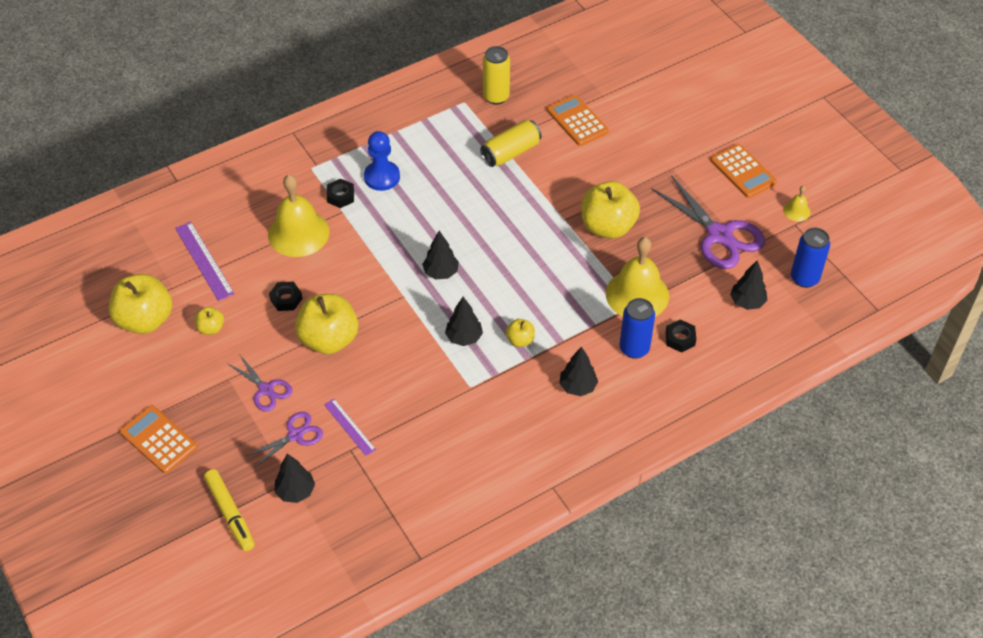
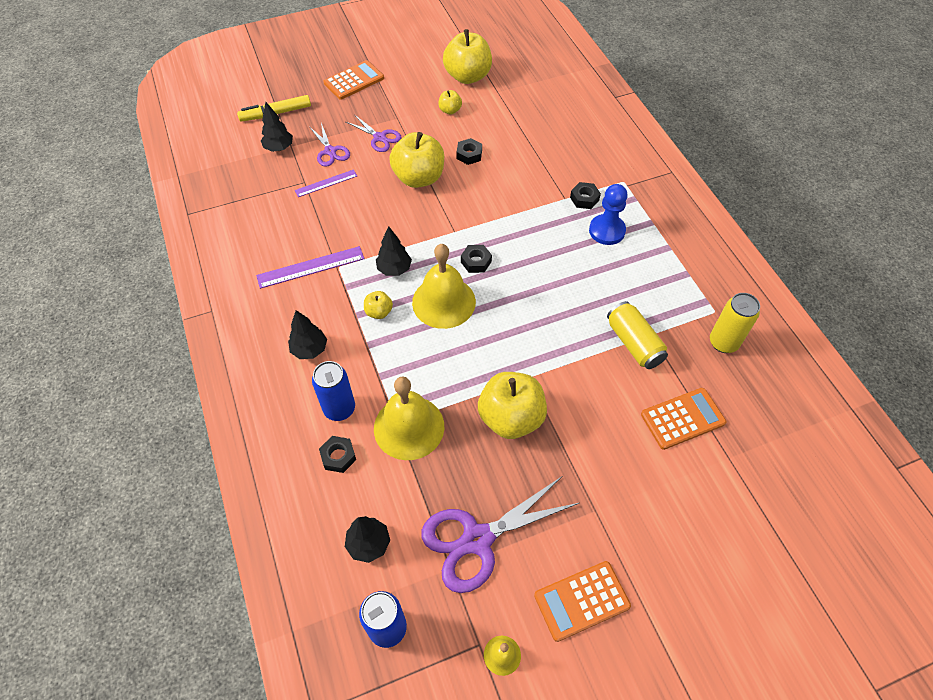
camera: 100 degrees right, 5 degrees up
(204, 261) = (522, 109): purple ruler -> purple ruler (310, 267)
(266, 389) = (379, 137): purple scissors -> purple scissors turned 105 degrees counterclockwise
(298, 233) = (543, 167): yellow bell -> yellow bell (444, 302)
(441, 273) = (476, 262): black tree -> black nut

